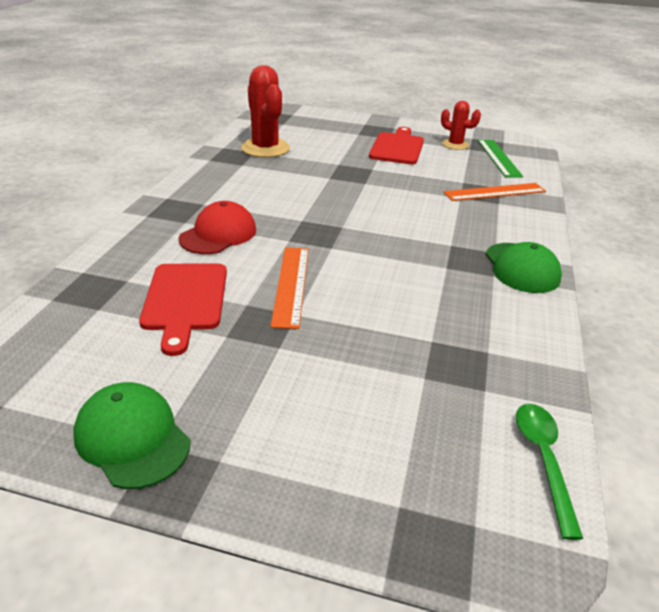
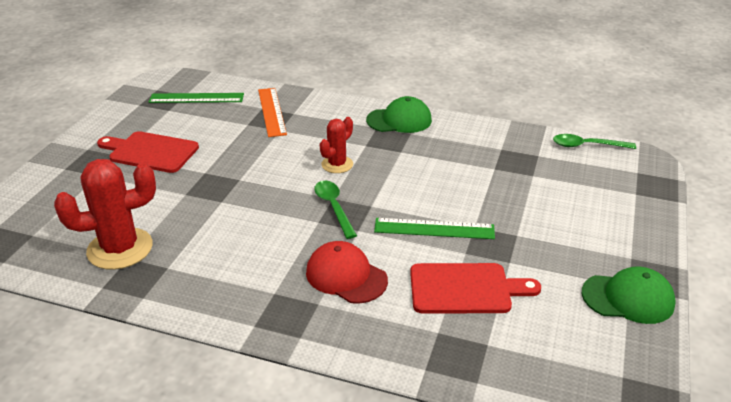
camera: 85 degrees left, 0 degrees up
(132, 438) = (628, 298): green cap -> green cap turned 135 degrees counterclockwise
(291, 285) = (434, 229): orange ruler -> green ruler
(325, 227) = (334, 207): none -> green spoon
(455, 145) = (155, 116): red cactus -> red cactus (337, 164)

